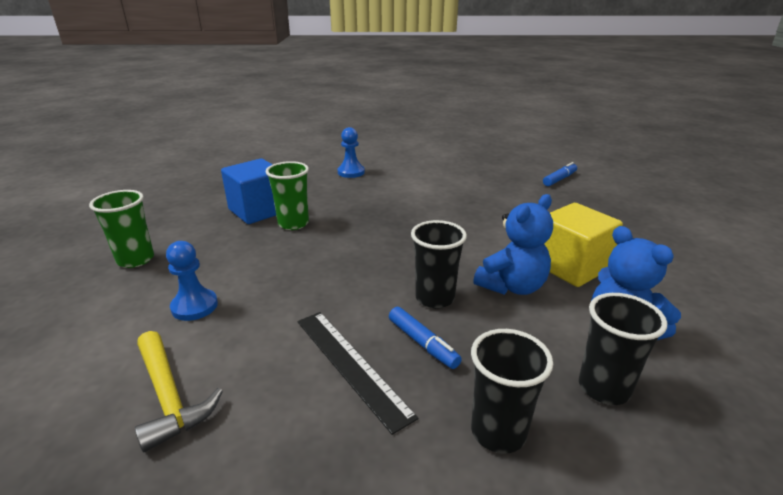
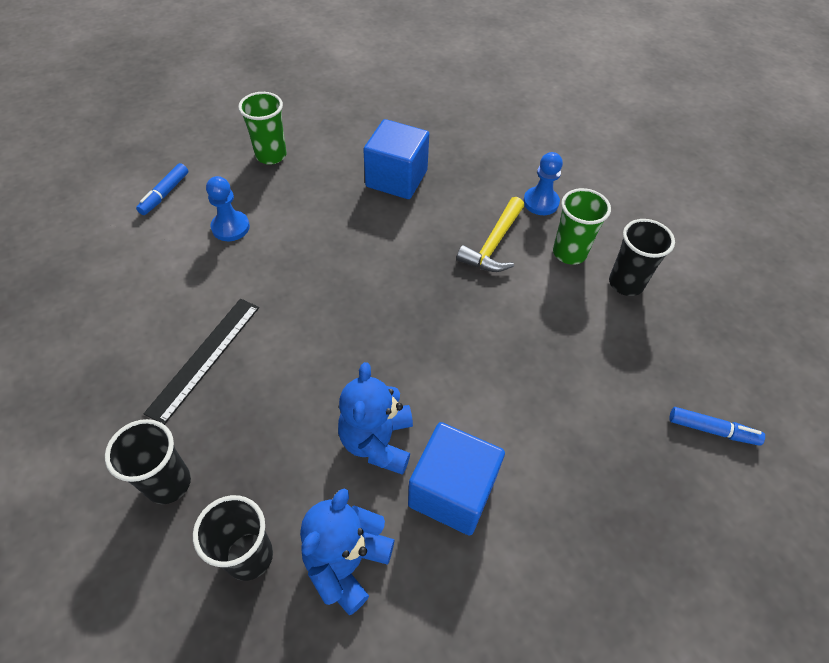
camera: 60 degrees right, 25 degrees up
(169, 397) = (135, 274): yellow hammer -> yellow hammer (493, 244)
(293, 224) = (389, 216): green cup -> green cup (569, 253)
(422, 343) = (251, 396): blue marker -> blue marker (165, 194)
(435, 298) = (322, 381): black cup -> black cup (626, 283)
(512, 286) = (377, 441): blue teddy bear -> blue teddy bear turned 75 degrees clockwise
(570, 267) = (452, 491): yellow cube -> blue cube

